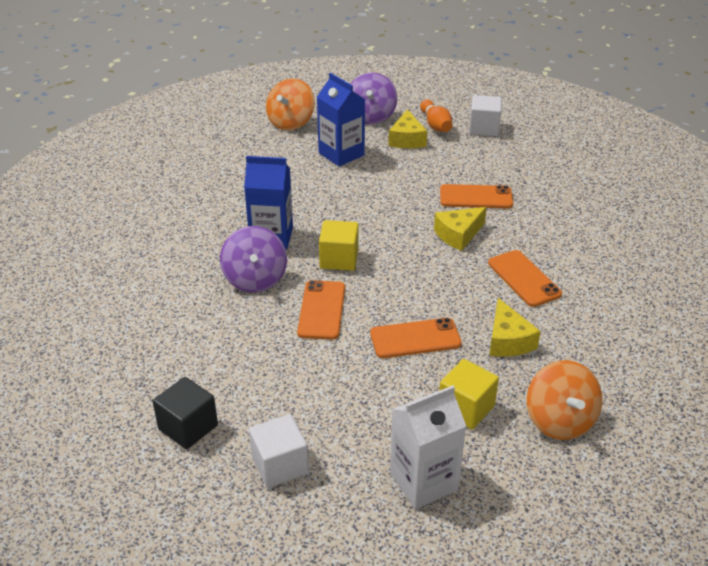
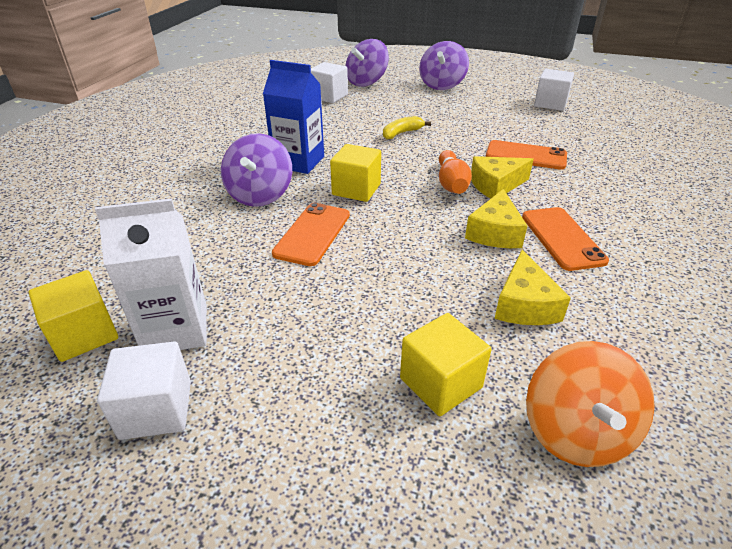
camera: 15 degrees right, 0 degrees up
(188, 427) = (84, 334): black cube -> yellow cube
(260, 149) = (329, 96): none -> white cube
(291, 122) = (366, 82): orange spinning top -> purple spinning top
(341, 154) = (401, 108): blue carton -> none
(354, 187) = (401, 133): none -> yellow banana
(407, 139) = (470, 104): yellow cheese -> yellow cheese (495, 232)
(415, 339) = (406, 282): orange phone -> none
(423, 481) = (338, 484): white carton -> white carton (176, 329)
(435, 125) = (502, 97): orange bowling pin -> orange bowling pin (451, 183)

